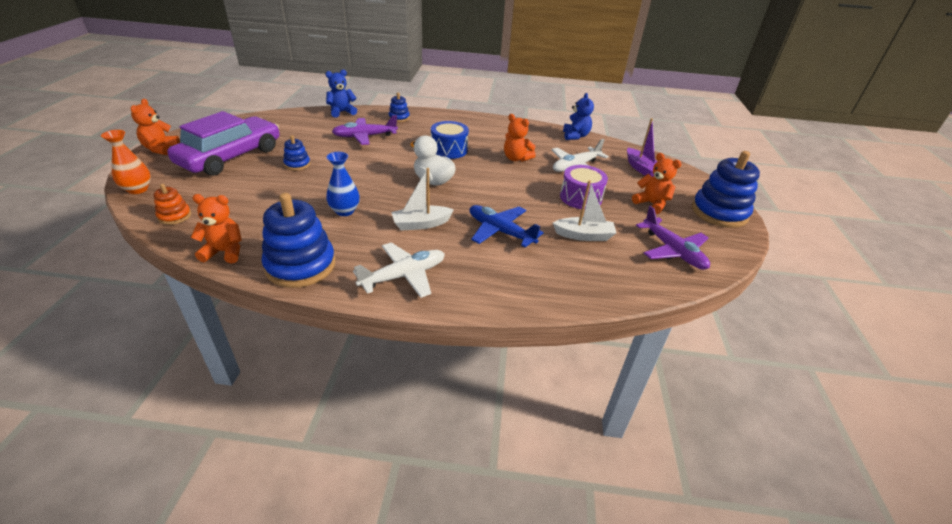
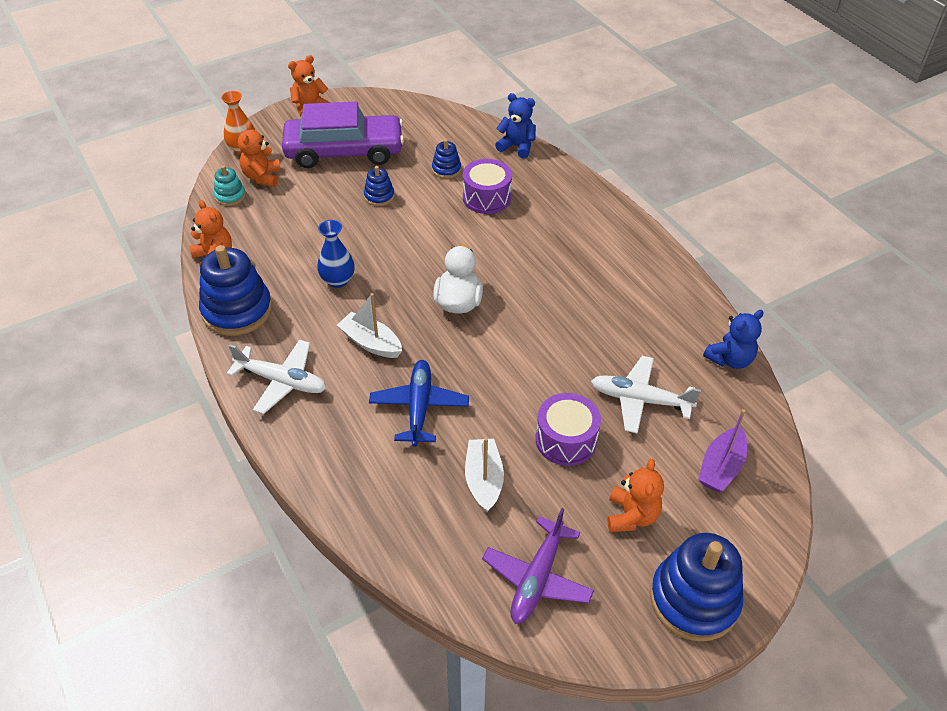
camera: 55 degrees right, 10 degrees up
(174, 216) = (230, 196): orange stacking toy -> turquoise stacking toy
(364, 136) = (486, 198): purple plane -> purple drum
(399, 118) = (563, 191): blue stacking toy -> blue stacking toy (446, 169)
(449, 150) = (540, 273): blue drum -> none
(516, 158) = (591, 337): orange teddy bear -> orange teddy bear (262, 177)
(584, 235) = (484, 480): white boat -> white boat turned 150 degrees counterclockwise

